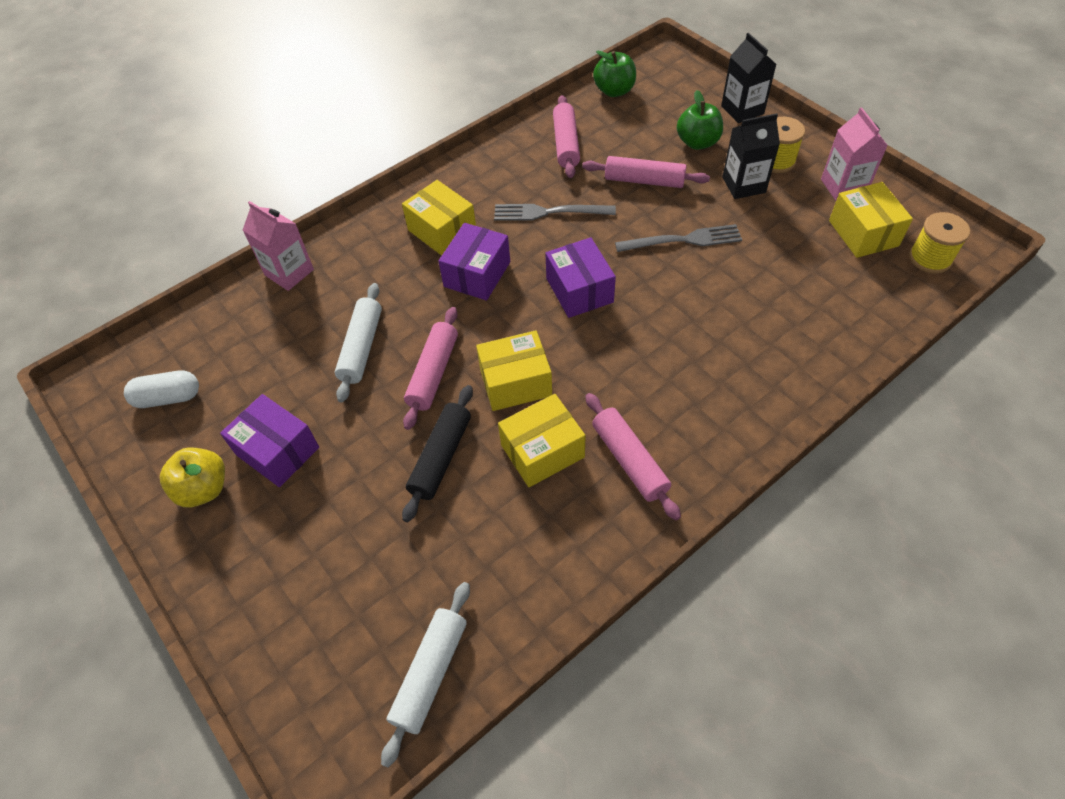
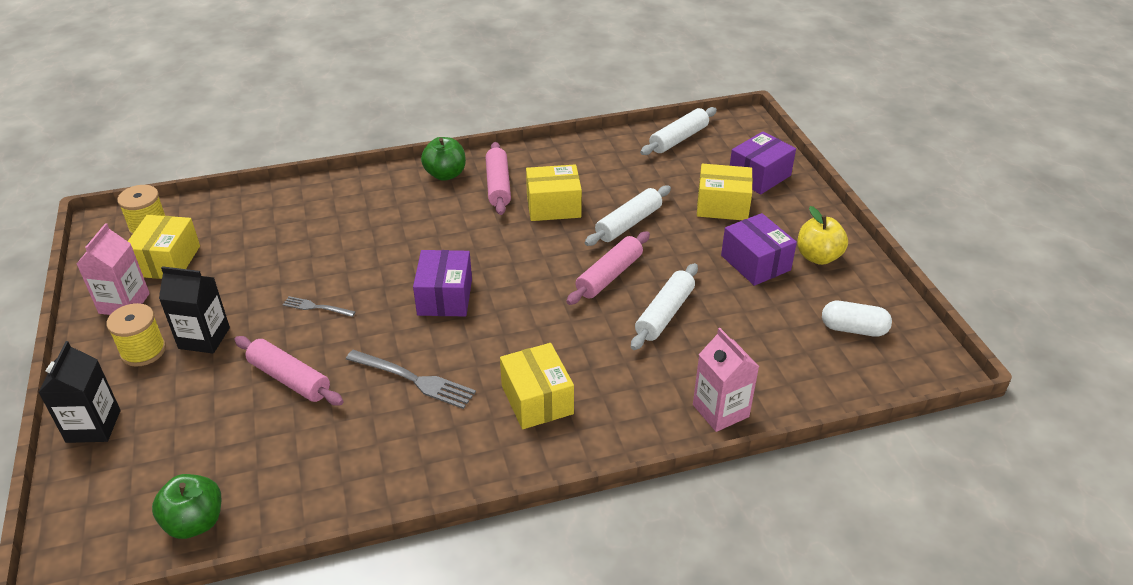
camera: 160 degrees left, 15 degrees down
(441, 457) = (628, 223): black rolling pin -> white rolling pin
(477, 274) = (527, 342): purple box -> purple box (759, 176)
(515, 382) = (546, 249): yellow box -> yellow box (722, 205)
(566, 144) = (326, 460): pink rolling pin -> none
(684, 240) = (316, 307): grey fork -> grey fork, size x0.58
(697, 142) = (189, 403): green apple -> green apple (445, 174)

